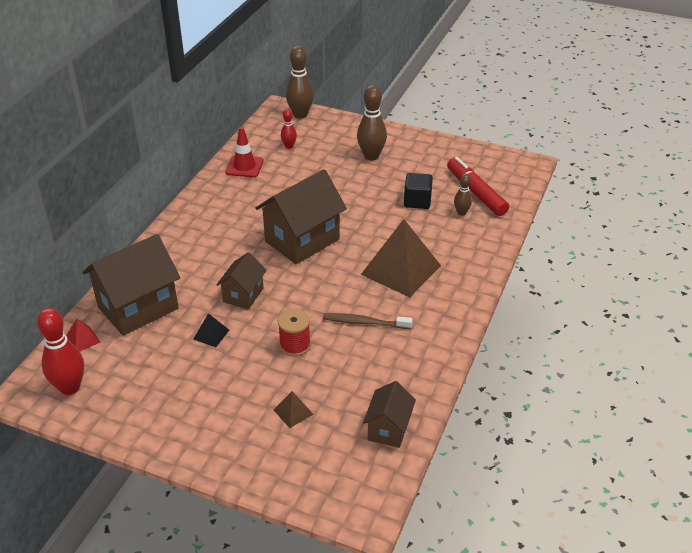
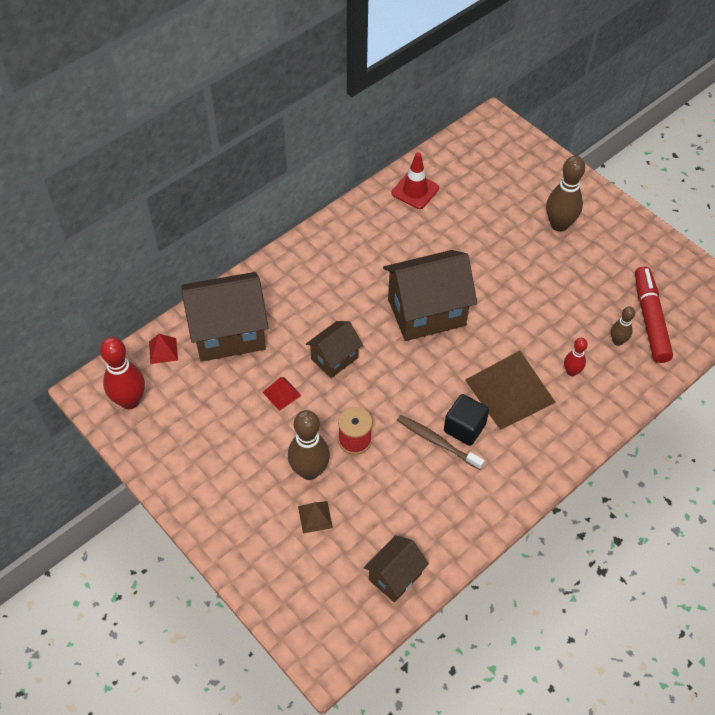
camera: 25 degrees right, 15 degrees up
(211, 334) = (282, 393): black pyramid -> red pyramid
(289, 146) = (476, 179): red bowling pin -> red bowling pin (571, 372)
(300, 114) = (510, 137): brown bowling pin -> brown bowling pin (309, 471)
(417, 201) = (577, 307): black cube -> black cube (464, 428)

